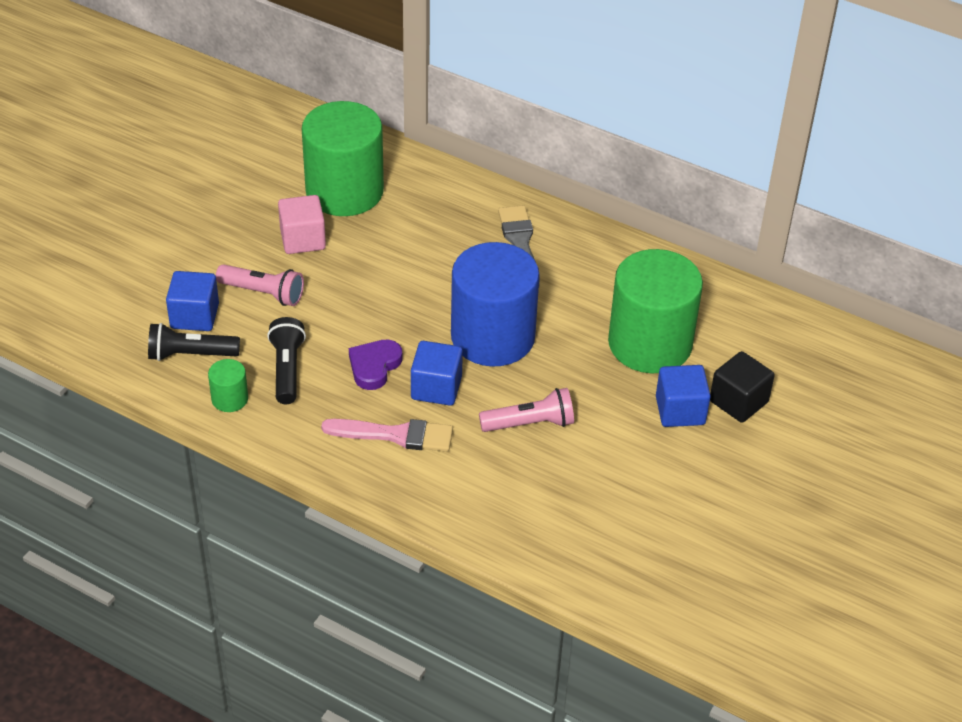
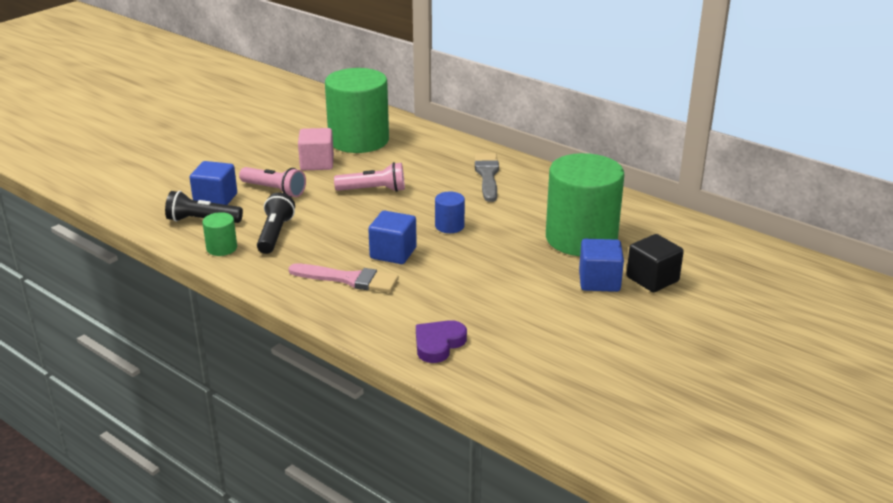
camera: 10 degrees right, 15 degrees down
(374, 366) = (346, 237): purple heart -> purple heart (438, 344)
(492, 337) = (449, 226): blue cylinder -> blue cylinder, size x0.42
(530, 423) = (466, 280): pink flashlight -> pink flashlight (373, 190)

